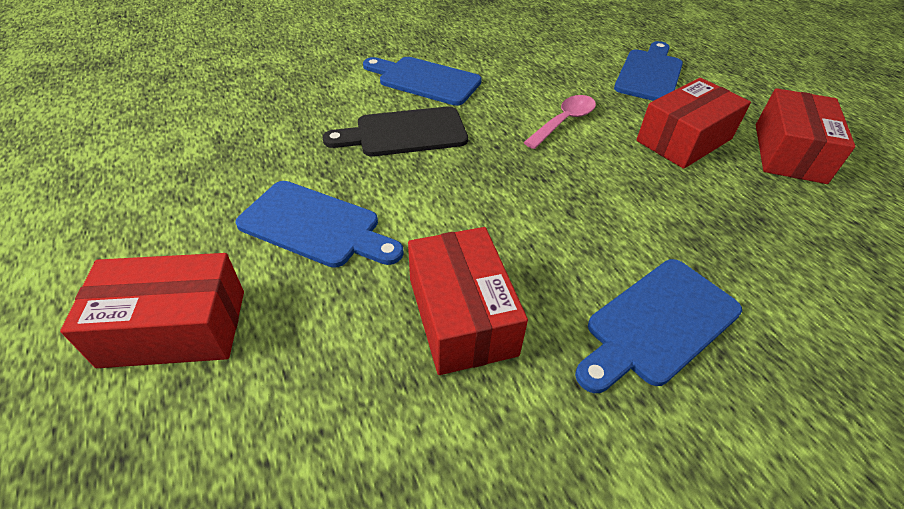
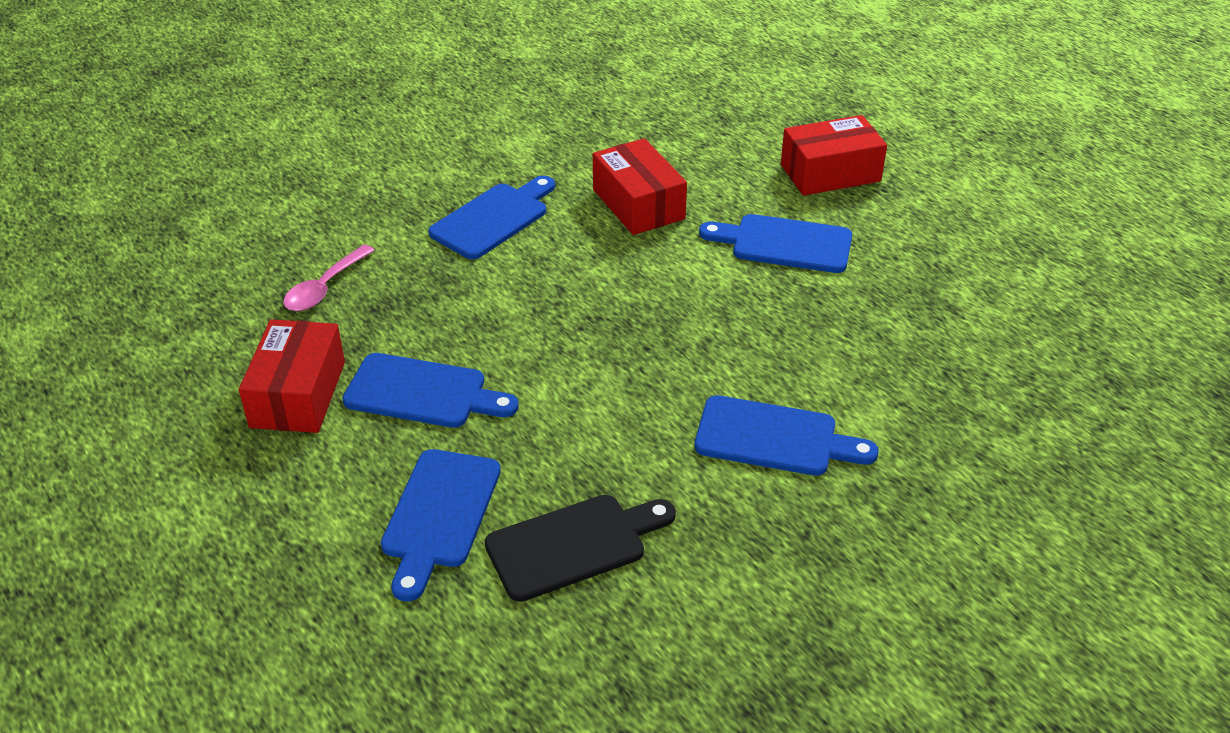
camera: 170 degrees right, 5 degrees down
(405, 133) = (757, 348): black cutting board -> black cutting board (573, 545)
(564, 122) = (571, 396): pink spoon -> pink spoon (324, 288)
(684, 140) = (422, 393): red box -> blue cutting board

